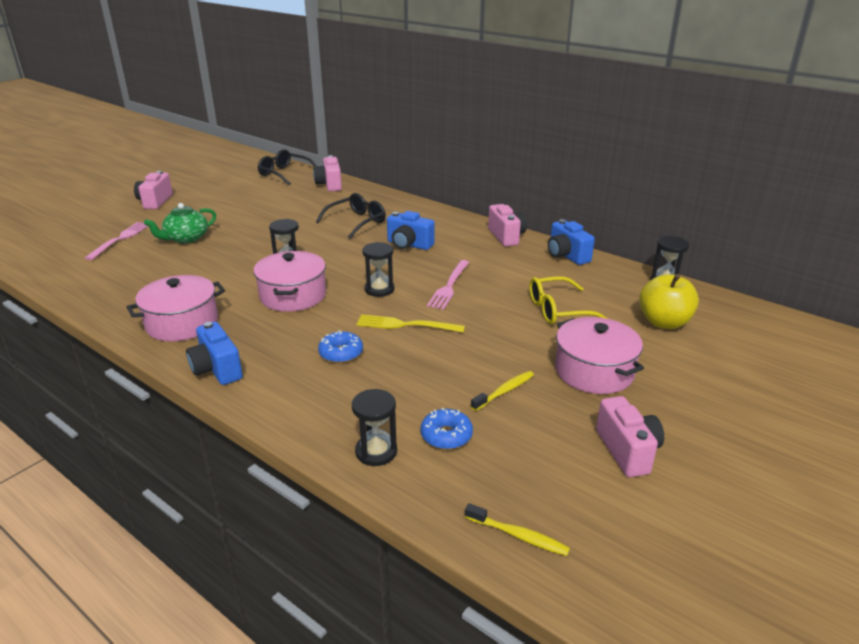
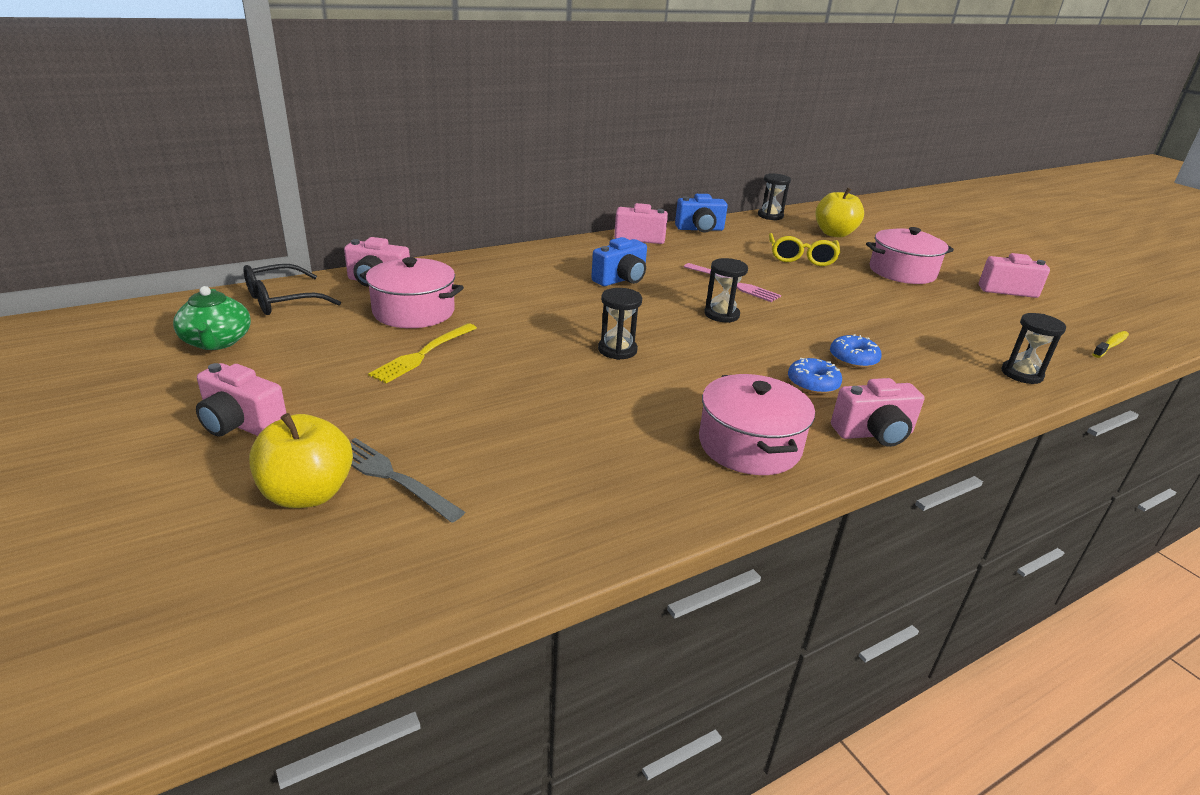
camera: 70 degrees left, 0 degrees up
(103, 227) = (308, 494): none -> yellow apple
(120, 239) = (391, 477): pink fork -> grey fork
(186, 238) = (458, 412): green teapot -> green teapot (217, 342)
(217, 369) = (874, 434): blue camera -> pink camera
(293, 295) = (710, 361): pink pot -> pink pot (413, 311)
(356, 222) = (528, 291): black glasses -> none
(405, 325) = (805, 319): yellow fork -> yellow fork (422, 354)
(446, 435) = (994, 342): blue donut -> blue donut (812, 383)
(504, 391) = (929, 307): yellow toothbrush -> none

